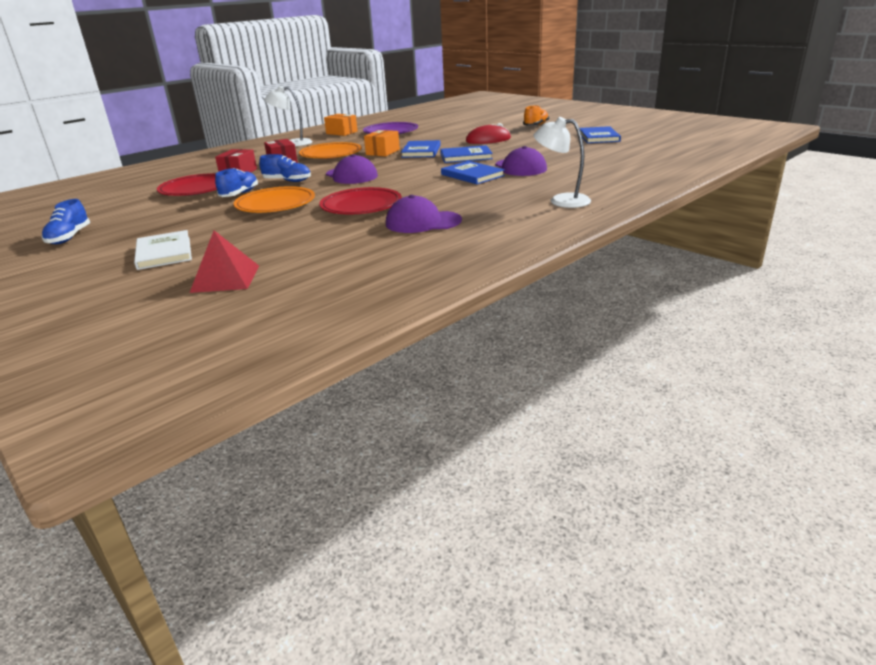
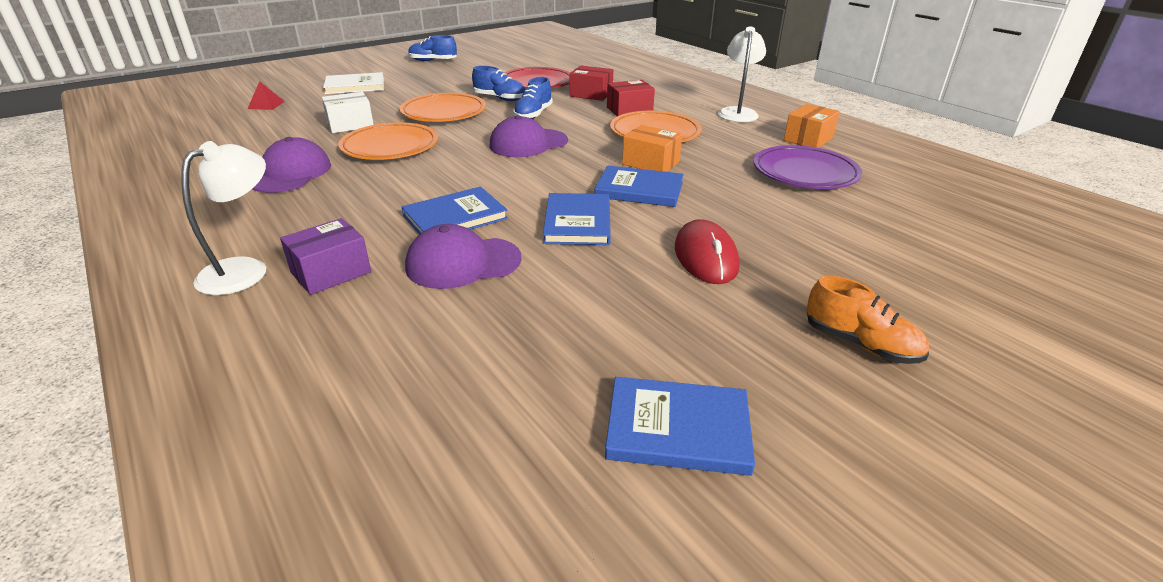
camera: 95 degrees right, 5 degrees up
(225, 278) = (266, 105): red pyramid -> red pyramid, size x0.60
(305, 228) = (350, 125): none -> white box
(361, 206) = (390, 147): red plate -> orange plate
(548, 185) = (331, 272): none -> purple box

